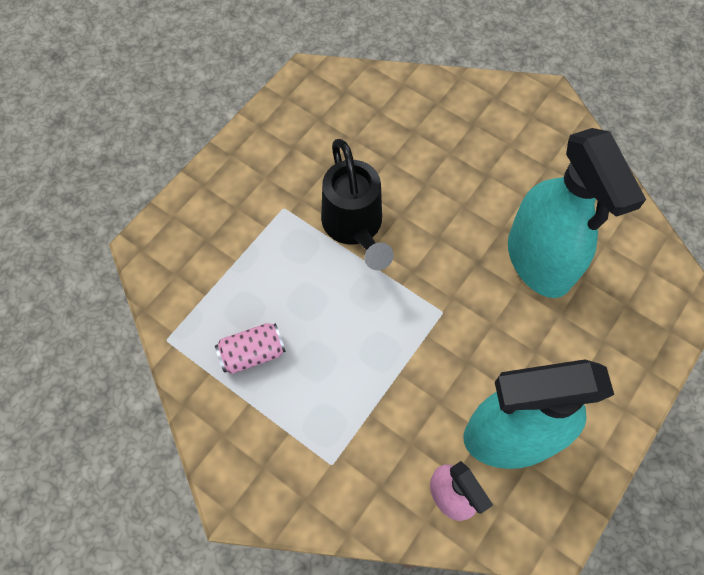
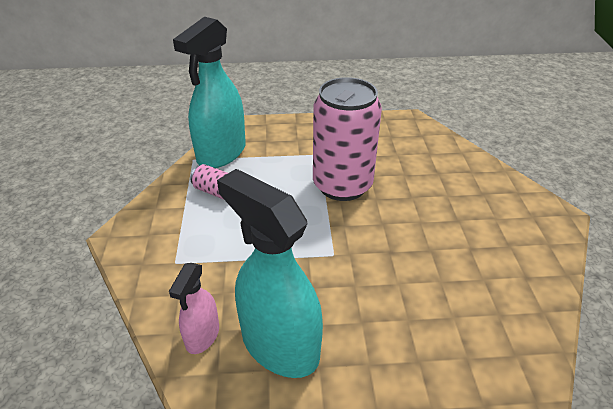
camera: 50 degrees right, 25 degrees down
(354, 227) = (342, 185): black watering can -> pink can
(539, 261) = (432, 282): turquoise spray bottle -> turquoise spray bottle (221, 153)

